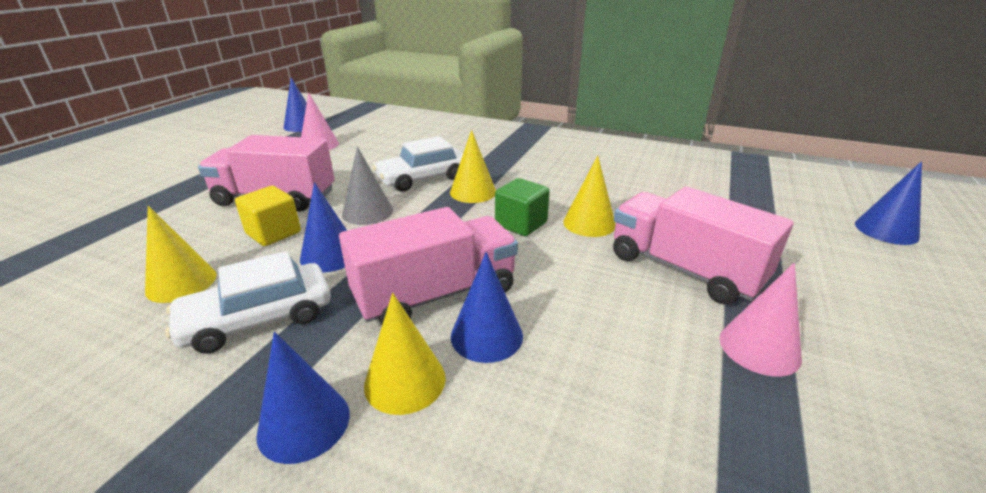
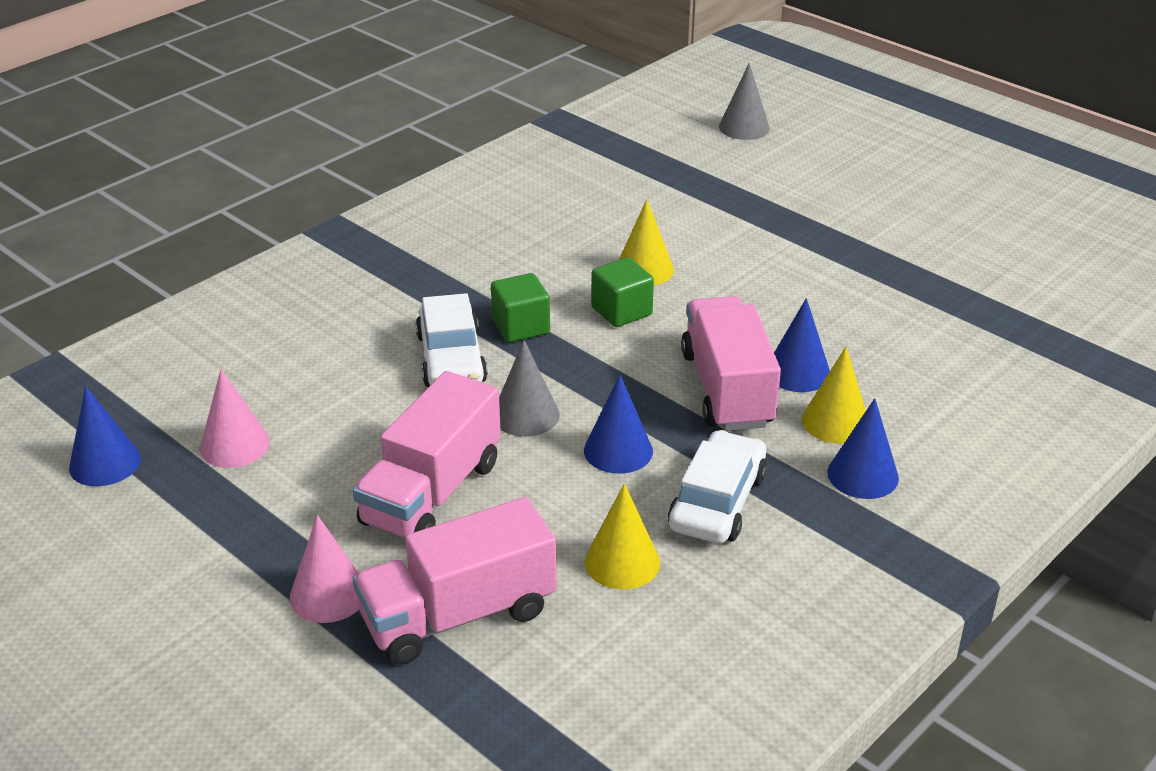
camera: 70 degrees left, 5 degrees up
(258, 319) = (717, 502): white car -> white car turned 150 degrees counterclockwise
(273, 233) = (538, 494): yellow cube -> none
(473, 192) = (521, 327): yellow cone -> green cube
(684, 269) = (752, 247): pink truck -> pink truck (458, 615)
(759, 348) = (860, 254): pink cone -> pink cone (328, 594)
(886, 230) = (744, 127): blue cone -> grey cone

